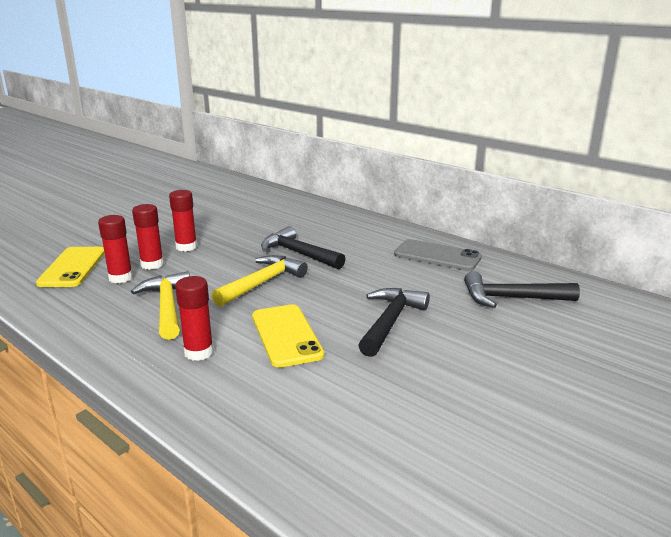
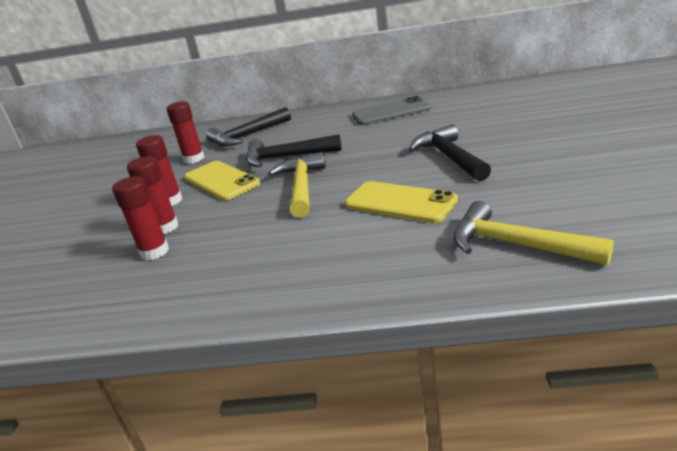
camera: 35 degrees left, 5 degrees up
(72, 267) = (75, 274): yellow phone -> yellow phone (221, 181)
(167, 307) = (255, 243): yellow hammer -> yellow hammer (516, 245)
(199, 352) = (360, 250): red glue stick -> red glue stick (194, 159)
(512, 298) = (488, 110): black hammer -> black hammer (247, 136)

